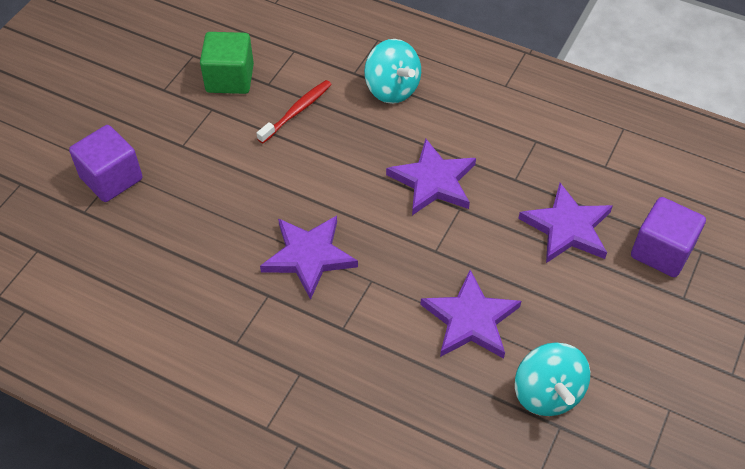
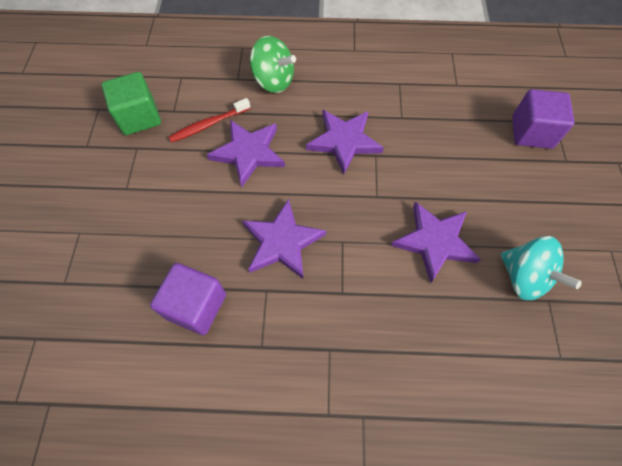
camera: 25 degrees left, 10 degrees up
(111, 178) = (75, 242): purple cube -> purple cube (196, 306)
(297, 111) = (208, 125): red toothbrush -> red toothbrush turned 135 degrees counterclockwise
(392, 89) = (273, 81): turquoise spinning top -> green spinning top
(567, 227) = (459, 140): purple star -> purple star (248, 153)

